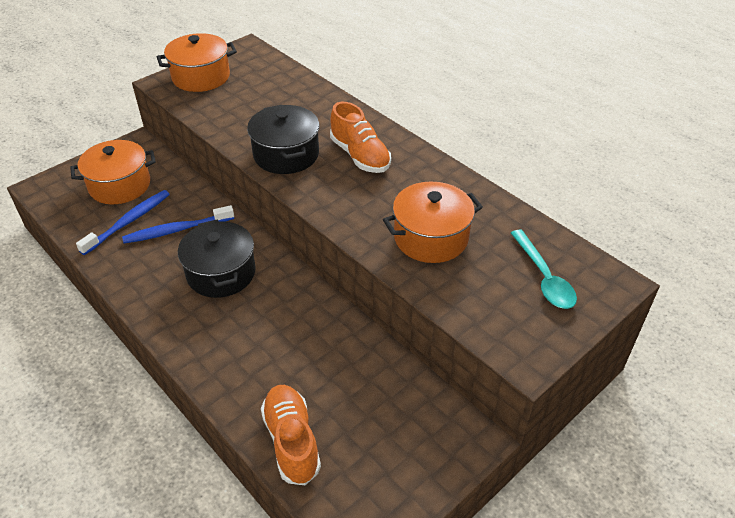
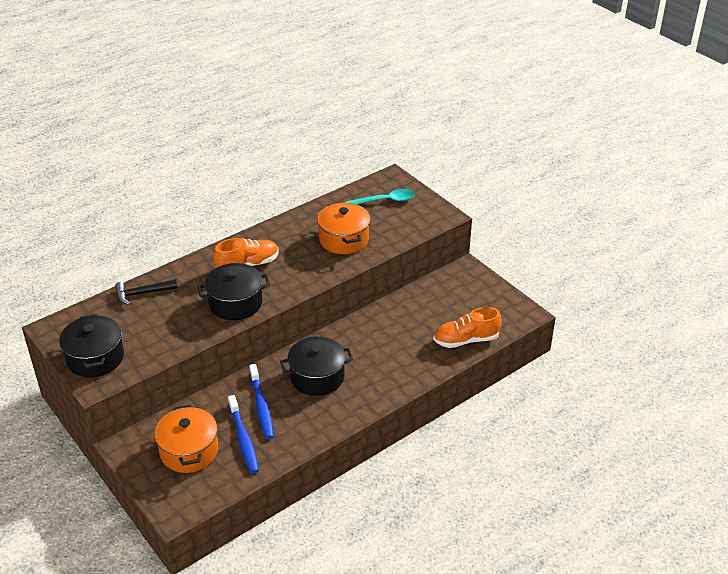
camera: 85 degrees left, 5 degrees down
(128, 222) = (243, 439): blue toothbrush -> blue toothbrush turned 150 degrees counterclockwise
(201, 77) = (95, 358): orange pot -> black pot
(301, 89) = (142, 293): none -> black hammer

